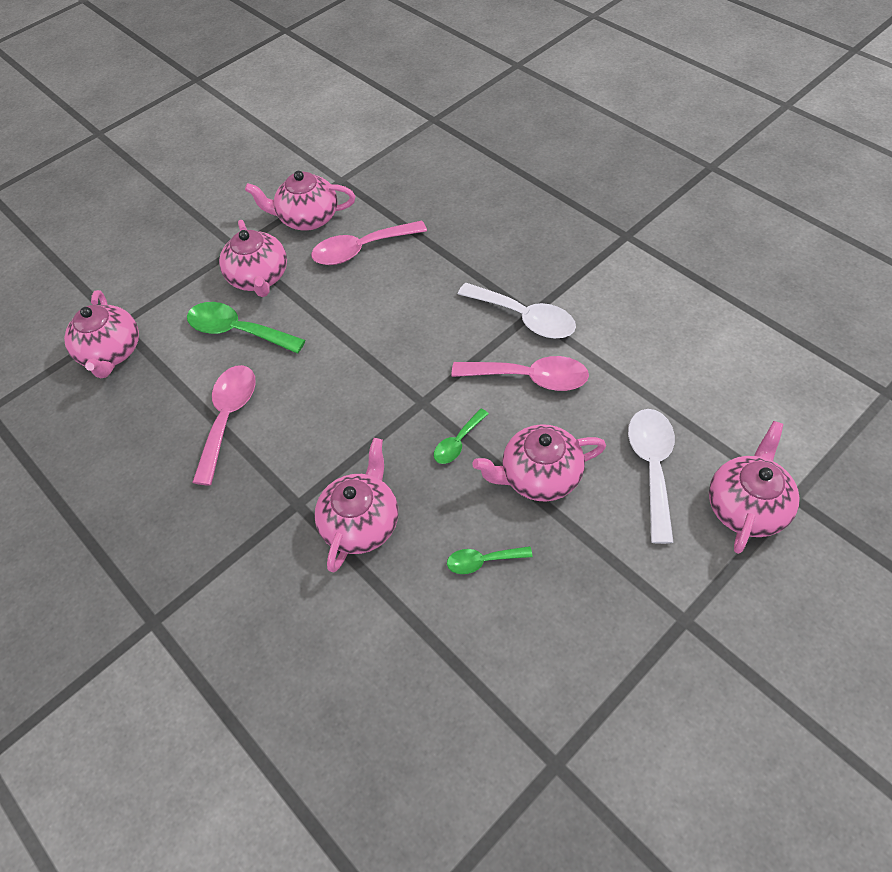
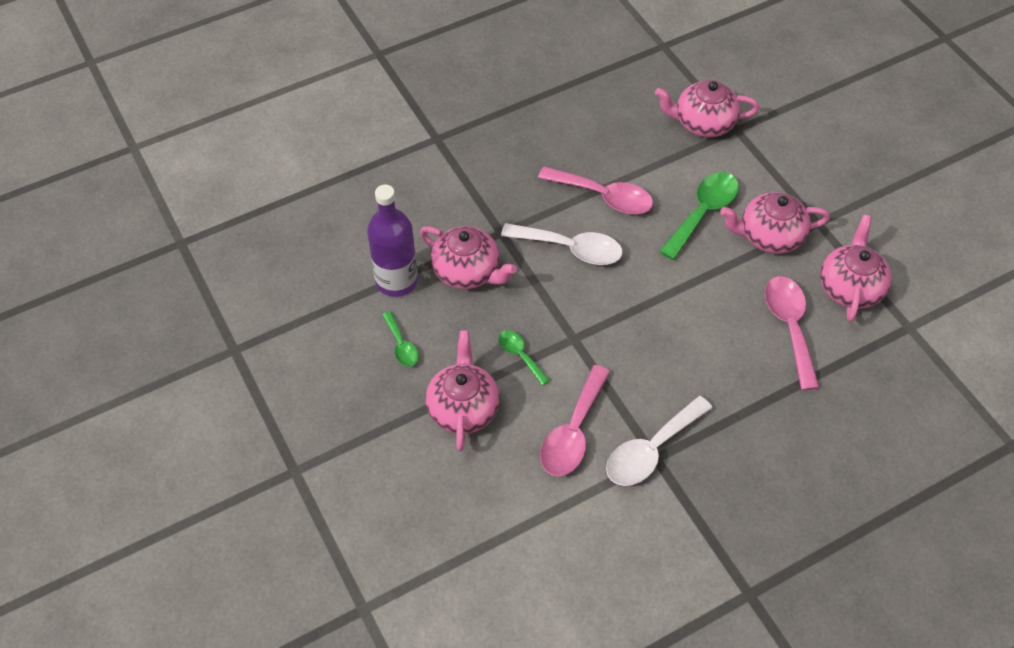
camera: 100 degrees right, 0 degrees up
(394, 596) = (396, 281): none -> purple bottle
(482, 561) = (401, 345): green spoon -> green spoon turned 150 degrees clockwise
(652, 467) = (439, 501): white spoon -> white spoon (570, 248)
(746, 506) = (371, 563): pink teapot -> none

